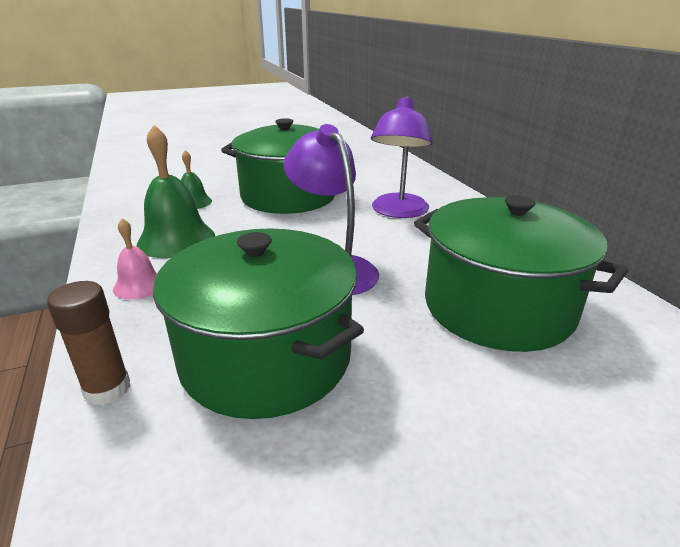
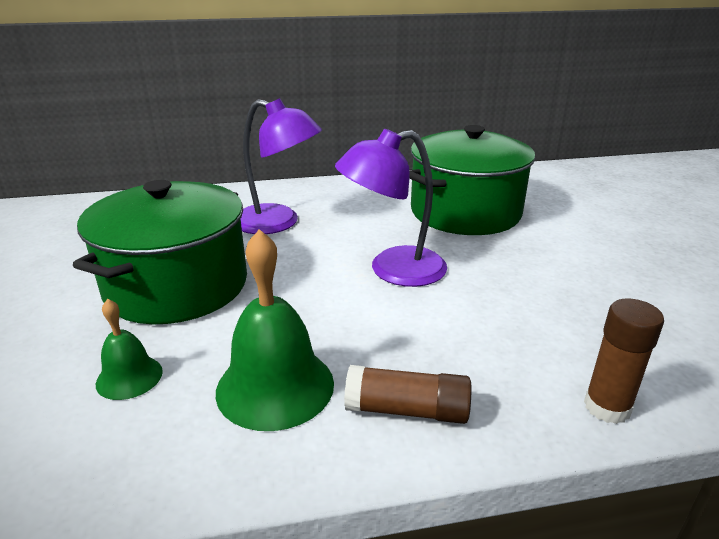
camera: 80 degrees left, 0 degrees up
(139, 285) = (407, 410): pink bell -> brown glue stick
(266, 357) = (540, 313): green pot -> none

